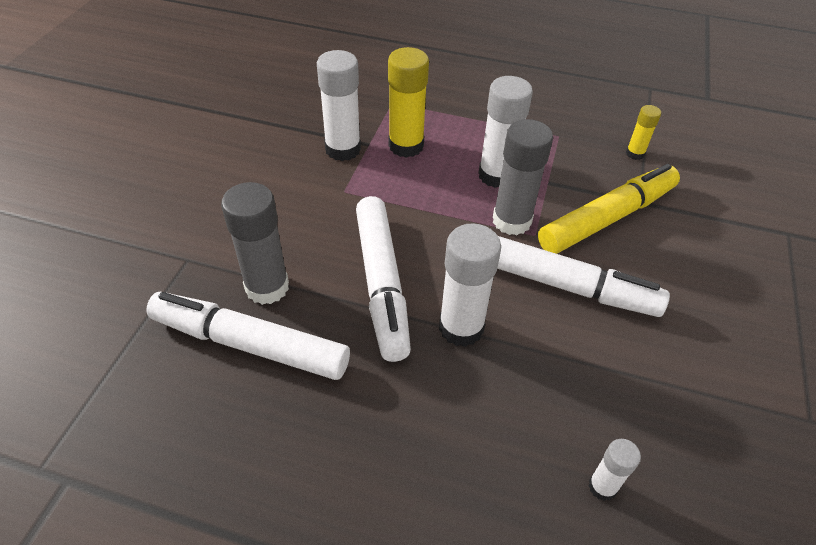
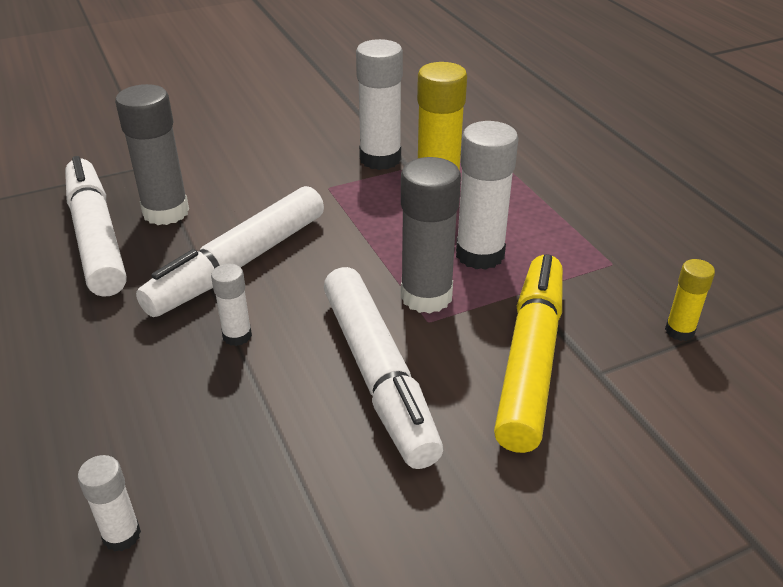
camera: 50 degrees right, 10 degrees down
(461, 328) = (237, 336): white glue stick -> white glue stick, size x0.53
(607, 218) = (530, 360): yellow marker -> yellow marker turned 90 degrees counterclockwise

